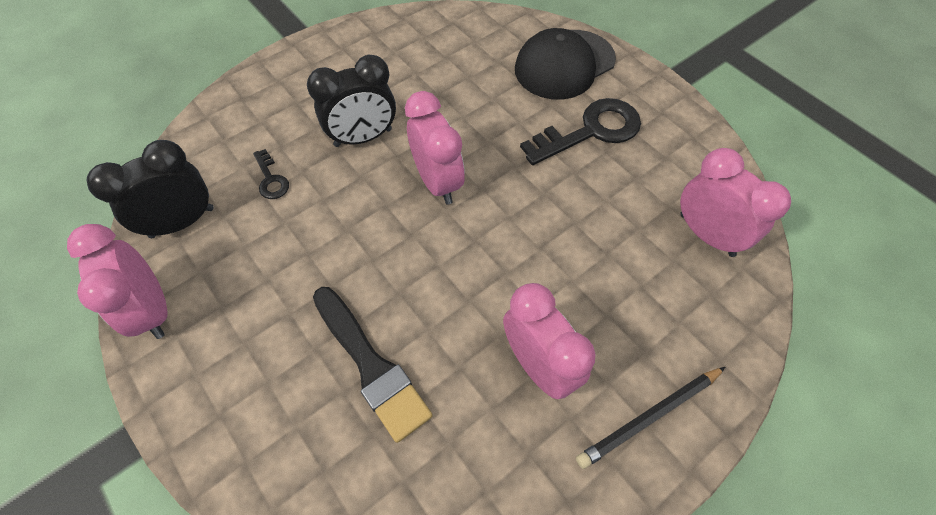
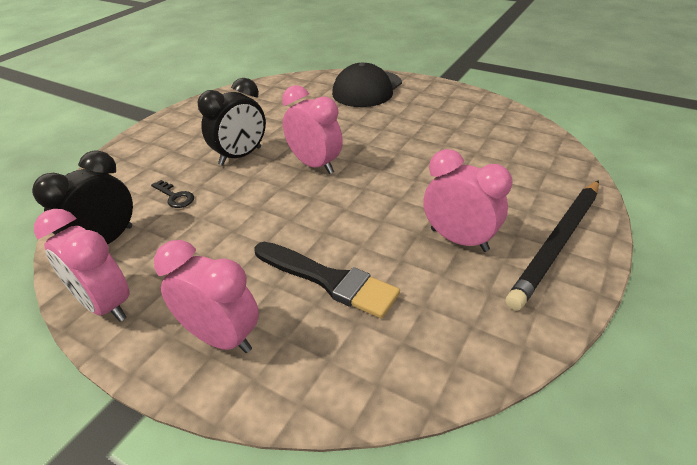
camera: 20 degrees left, 20 degrees down
(591, 131) = (408, 115): black key -> none
(649, 417) = (557, 243): black pencil -> black pencil, size x1.52
(706, 234) = (521, 144): pink clock -> pink clock (221, 337)

